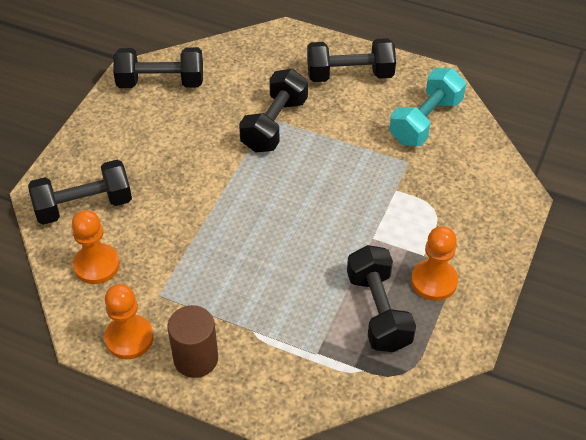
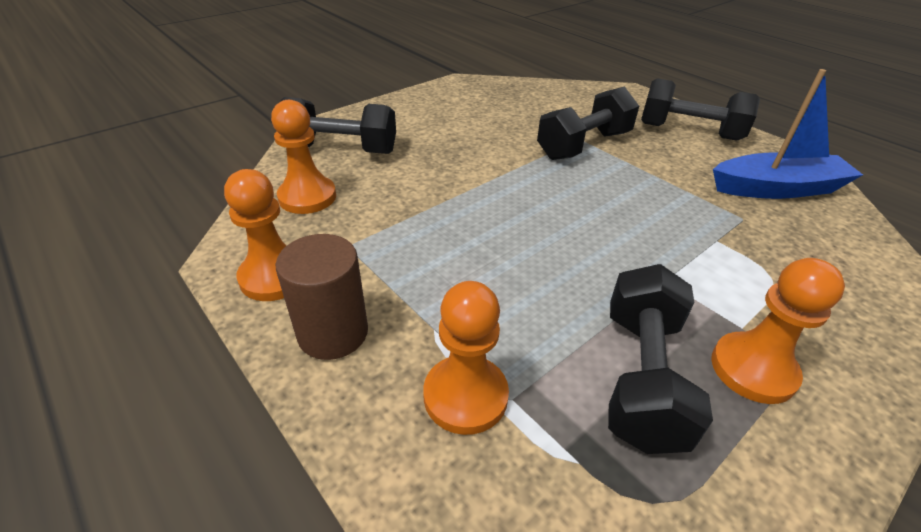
camera: 25 degrees right, 10 degrees down
(161, 82) = (486, 92): black dumbbell -> none
(292, 362) = (465, 396): none -> orange pawn
(425, 121) = (777, 188): turquoise dumbbell -> blue boat

